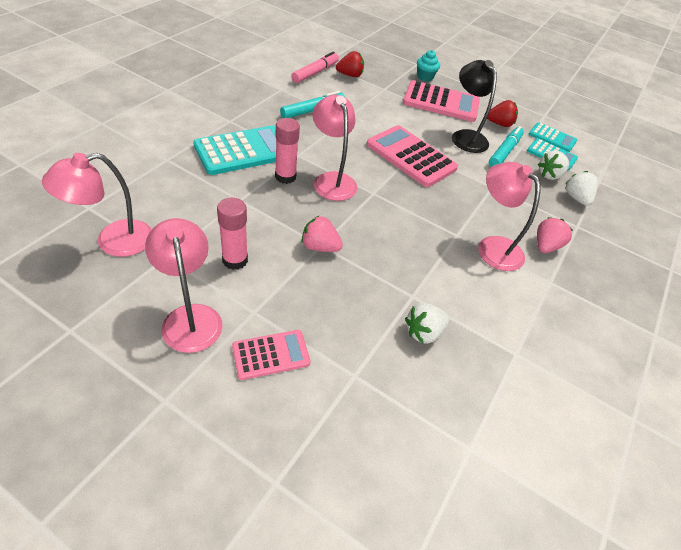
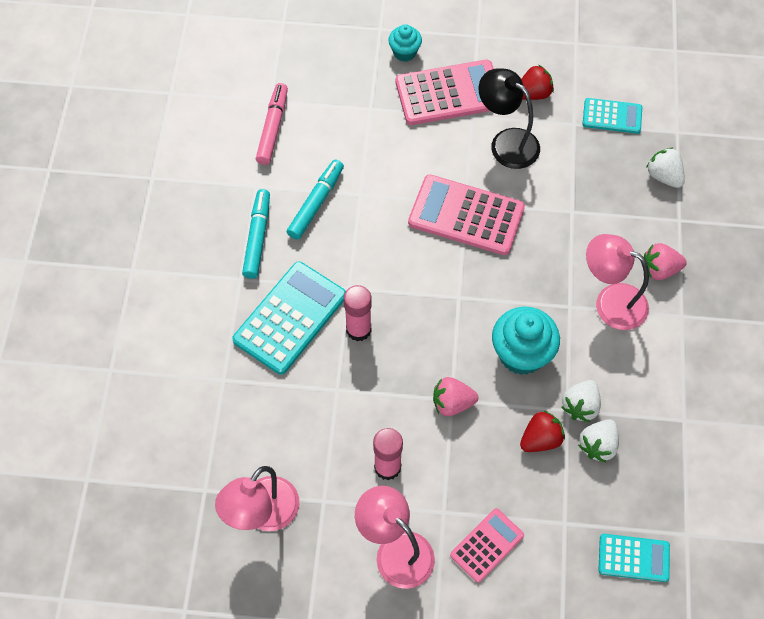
camera: 20 degrees left, 15 degrees up
(332, 180) = (407, 304): pink lamp -> none
(350, 75) = (316, 106): red strawberry -> red strawberry (540, 439)
(398, 244) = (521, 354): none -> turquoise cupcake
(504, 152) = (560, 143): turquoise marker -> turquoise marker (257, 237)
(546, 246) = (659, 269): pink strawberry -> pink strawberry turned 105 degrees counterclockwise
(549, 175) = (623, 154): white strawberry -> white strawberry (580, 406)
(552, 138) = (601, 83): turquoise calculator -> turquoise calculator (633, 558)

